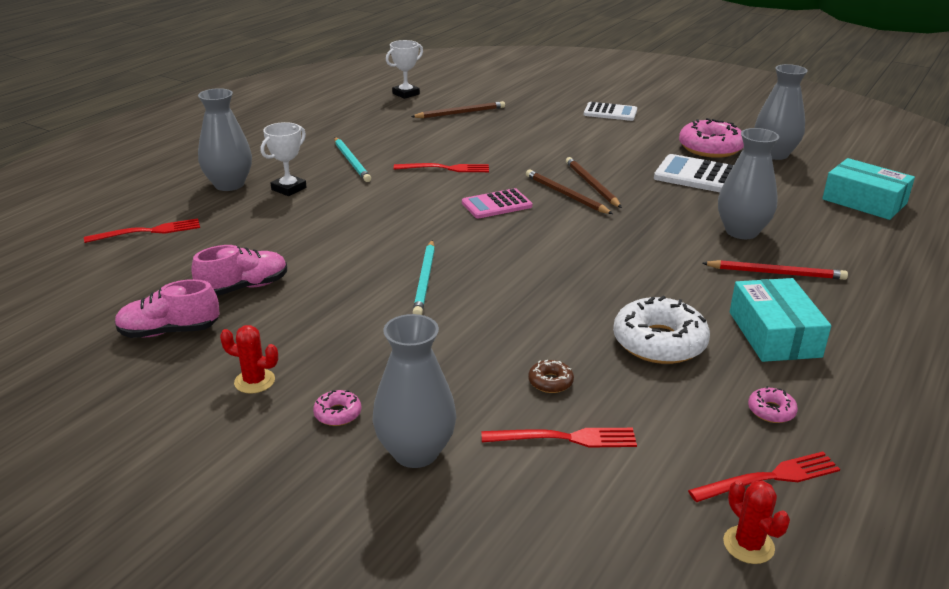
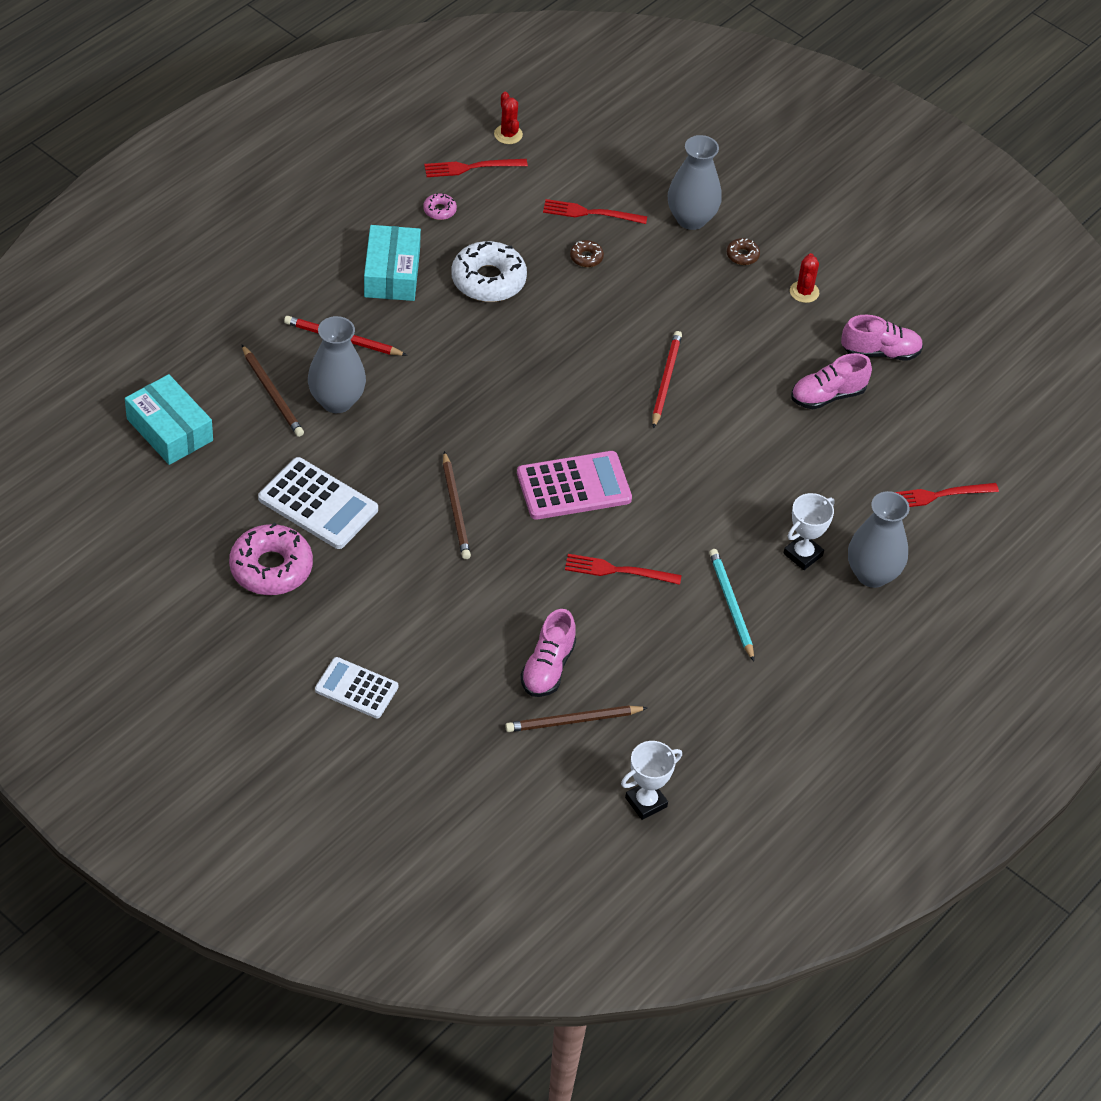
camera: 175 degrees left, 20 degrees up
(254, 381) = (804, 292): red cactus -> red cactus turned 75 degrees clockwise
(337, 413) = (742, 255): pink donut -> brown donut
(425, 280) = (666, 380): turquoise pencil -> red pencil
(485, 128) = (548, 668): none -> pink shoe
(496, 204) = (574, 486): pink calculator -> pink calculator, size x1.52
(565, 195) = (492, 493): brown pencil -> brown pencil (272, 393)
(774, 154) = (199, 540): grey vase -> none

